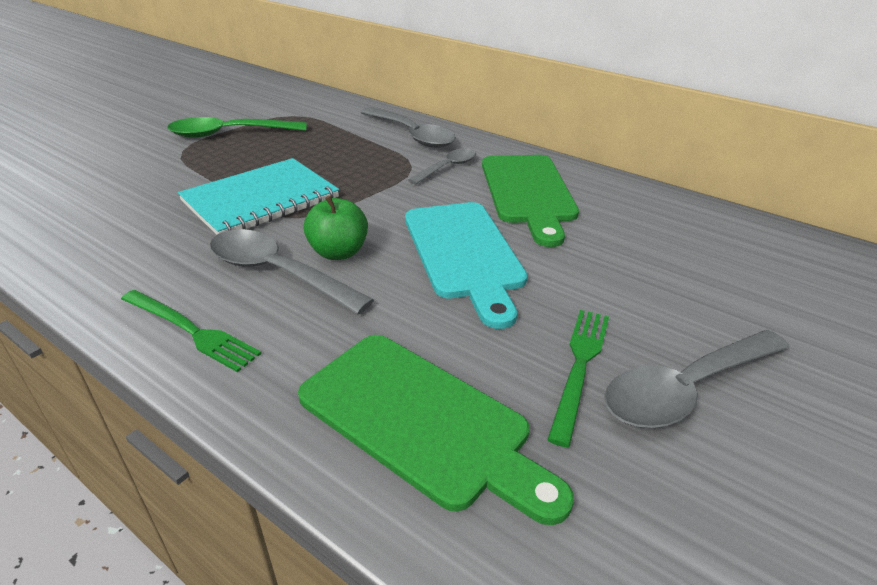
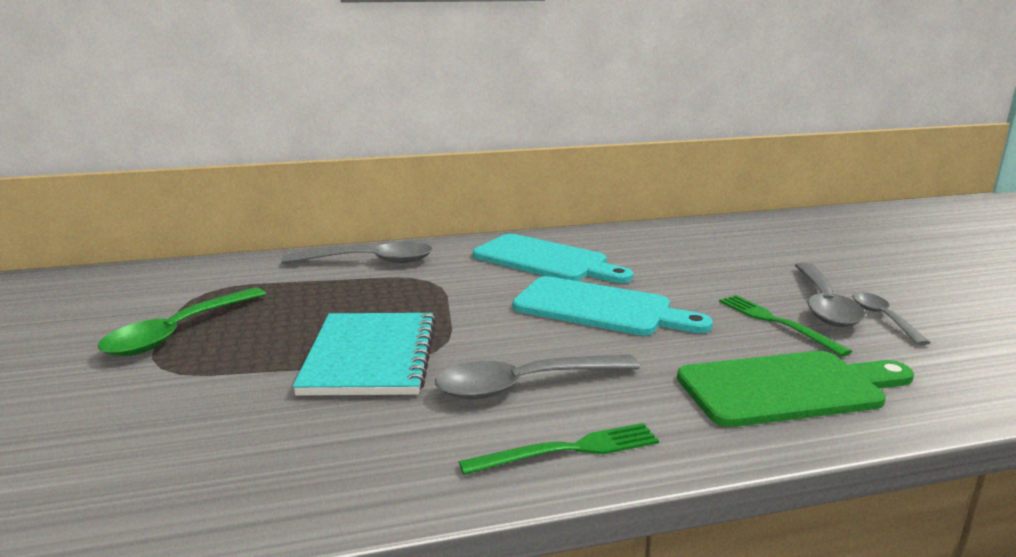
camera: 50 degrees left, 15 degrees down
(338, 252) = (528, 351): green apple -> none
(447, 167) = (456, 269): grey spoon -> grey spoon (883, 318)
(528, 193) = (545, 260): green cutting board -> turquoise cutting board

